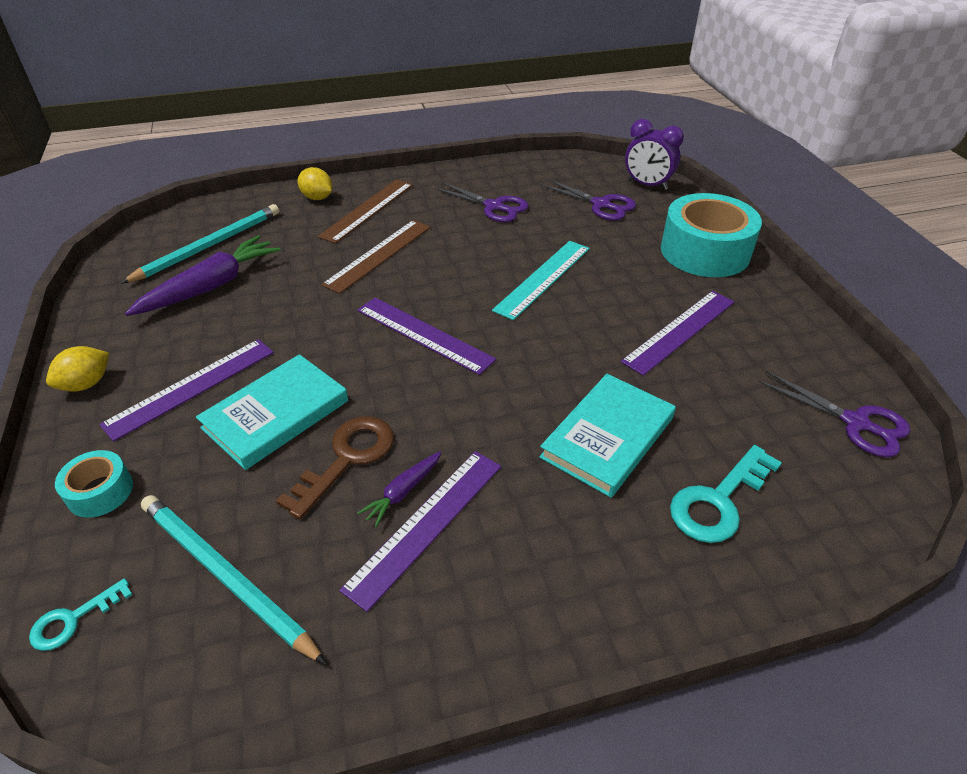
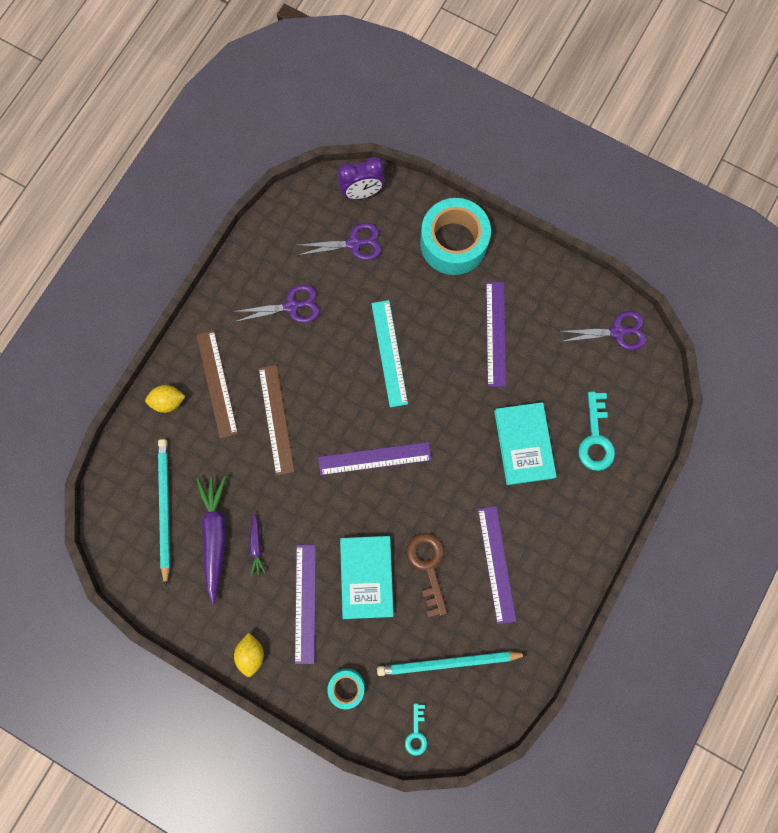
camera: 45 degrees left, 35 degrees up
(403, 492) = (470, 559): purple carrot -> purple carrot (256, 545)

